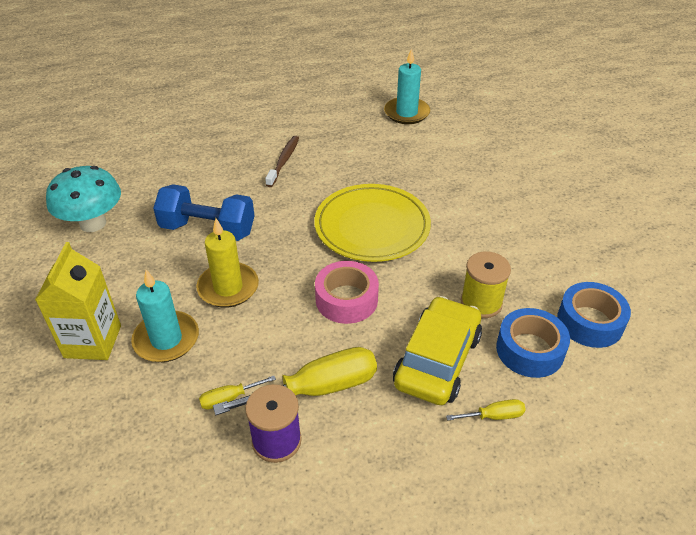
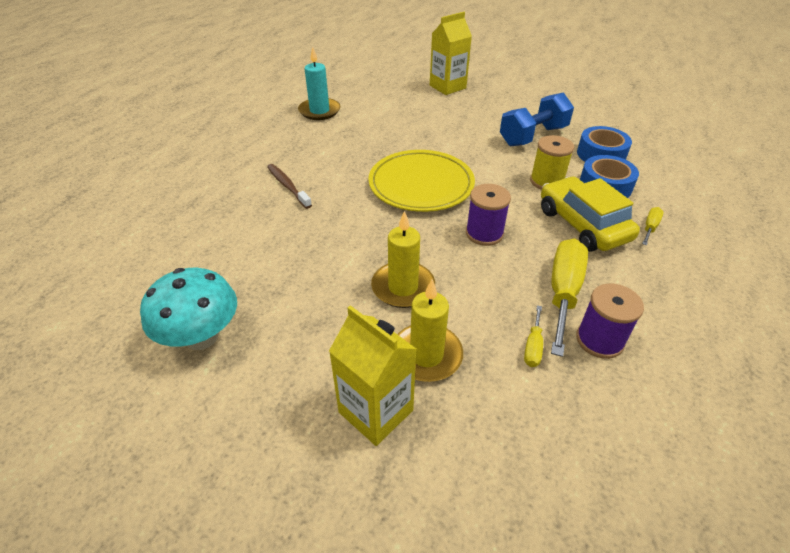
camera: 50 degrees left, 0 degrees up
(166, 339) = (426, 355): turquoise candle -> yellow candle
(208, 229) = (315, 265): blue dumbbell -> blue dumbbell (533, 136)
(346, 299) = (484, 233): pink tape -> purple spool
(562, 156) = (447, 87): none -> yellow carton

